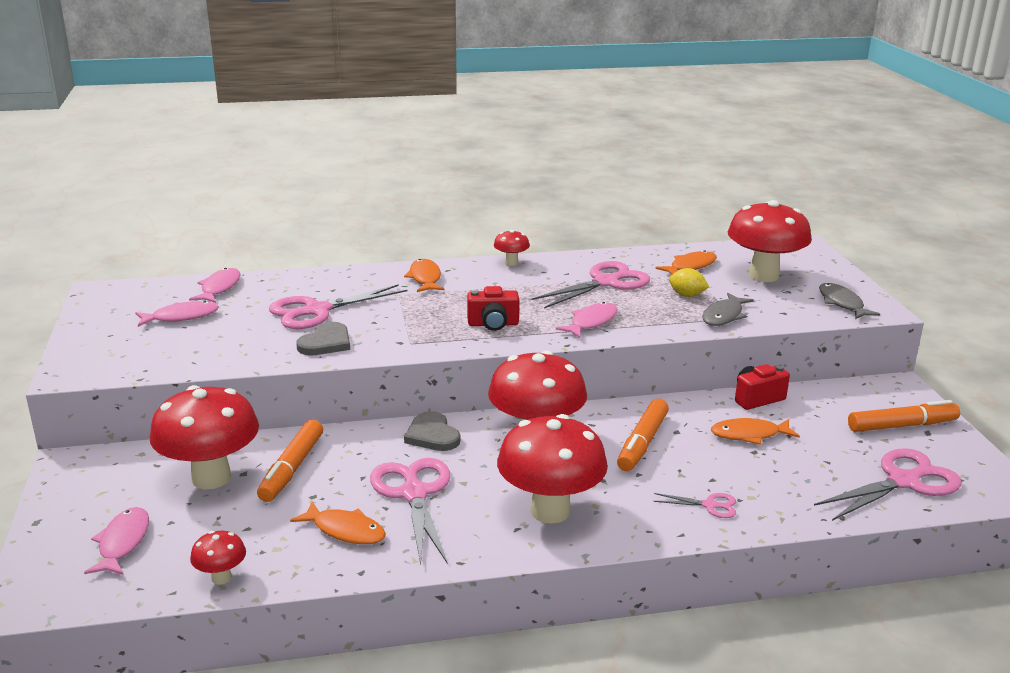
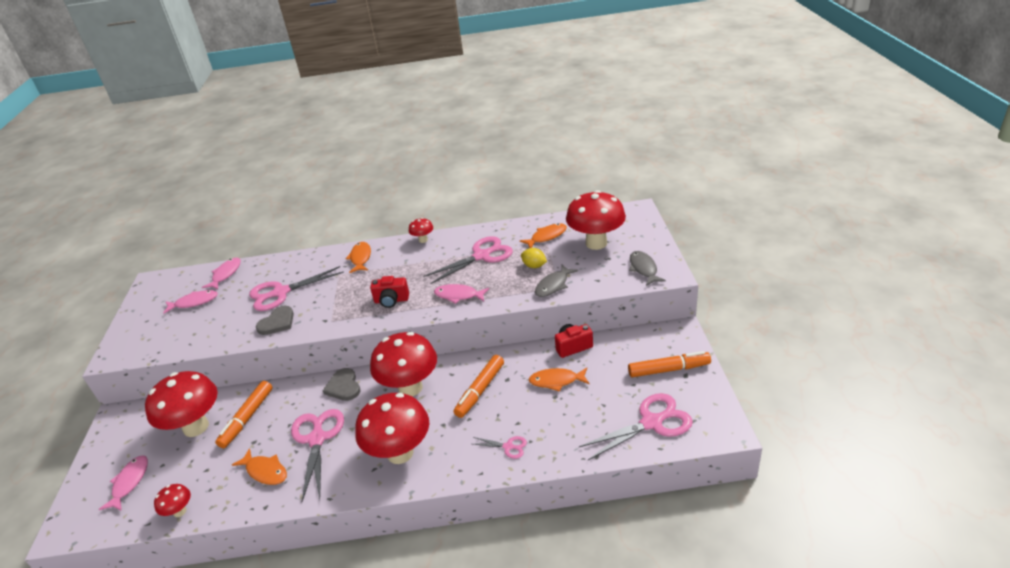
camera: 10 degrees right, 10 degrees up
(591, 322) = (458, 295): pink fish -> pink fish turned 120 degrees counterclockwise

